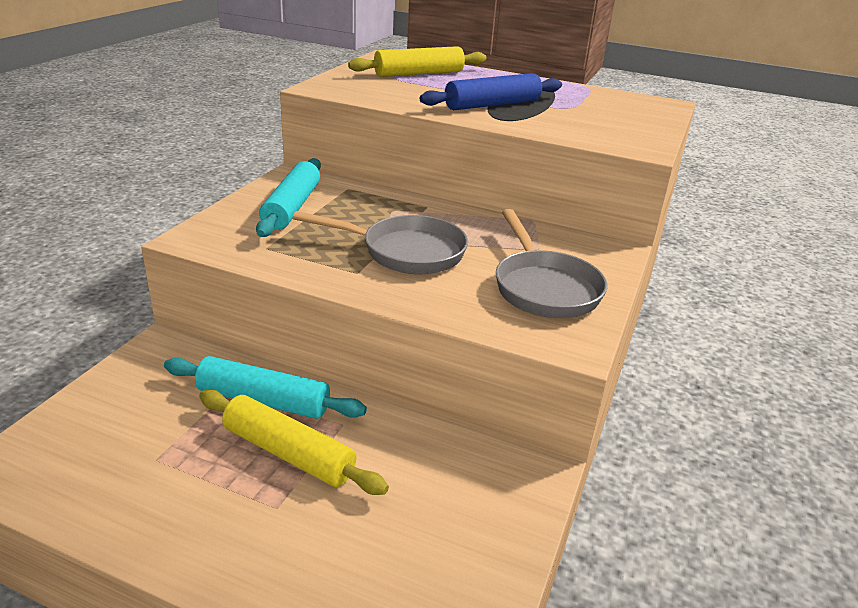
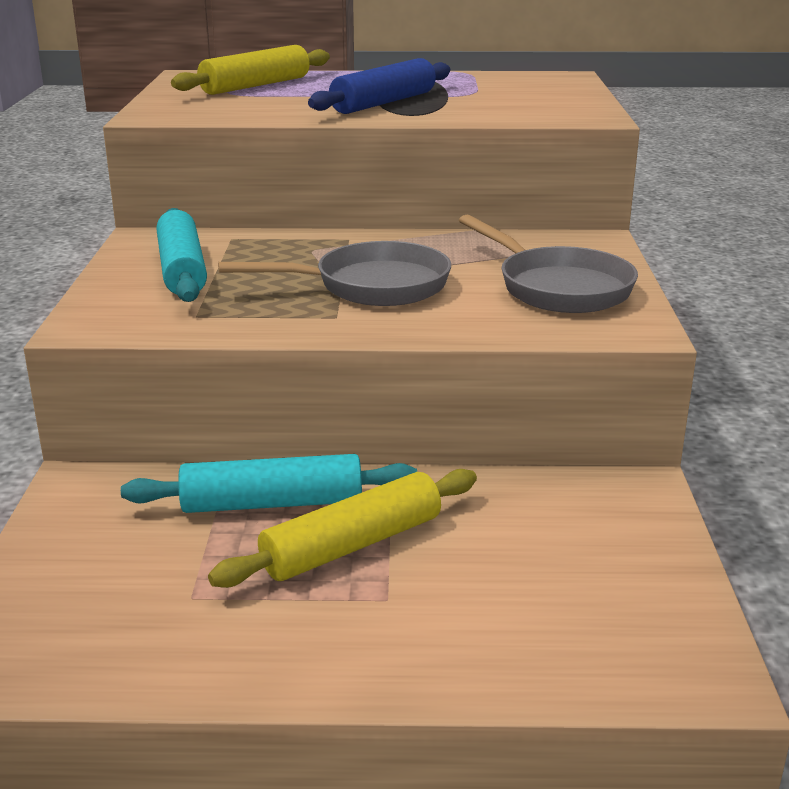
camera: 20 degrees left, 5 degrees down
(289, 453) = (352, 545): yellow rolling pin -> yellow rolling pin turned 45 degrees counterclockwise

